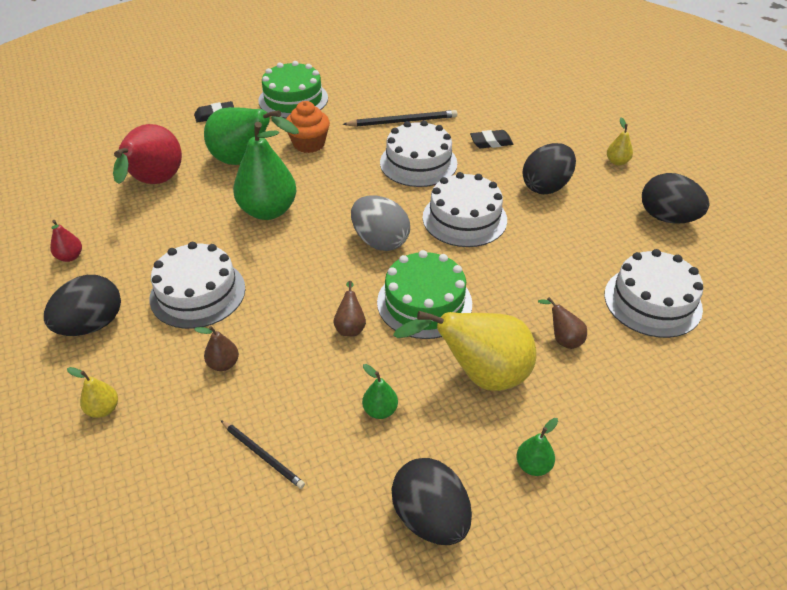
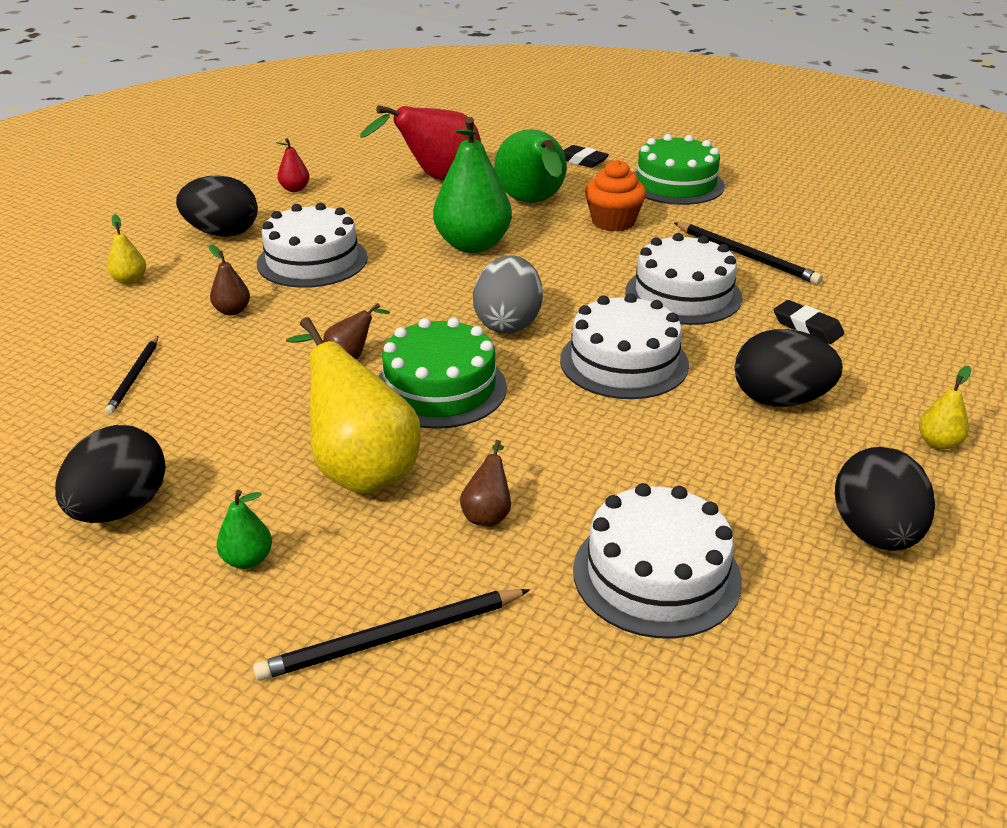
camera: 55 degrees right, 10 degrees down
(380, 410) = (246, 421): green pear -> none
(643, 426) = (391, 638): none -> black pencil

